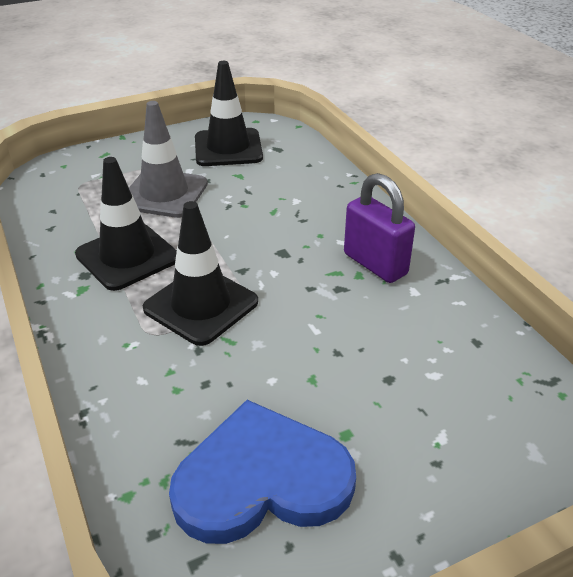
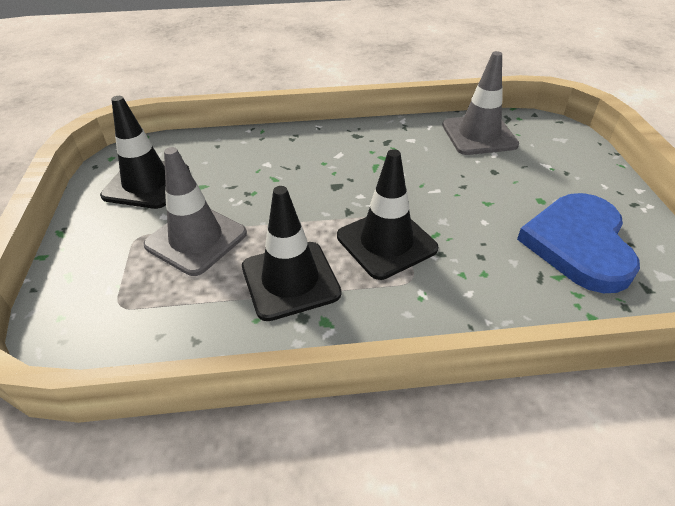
camera: 70 degrees left, 5 degrees up
(375, 264) = (375, 147): purple padlock -> none
(472, 353) = (479, 135): none -> grey traffic cone

